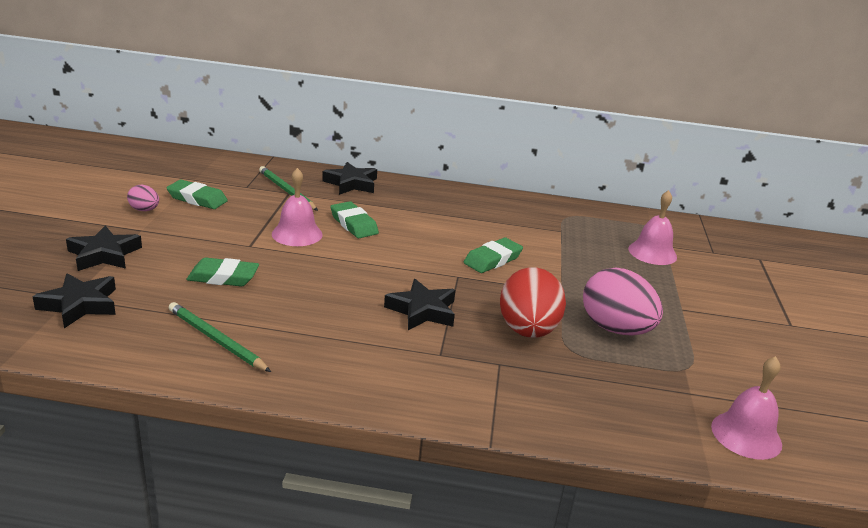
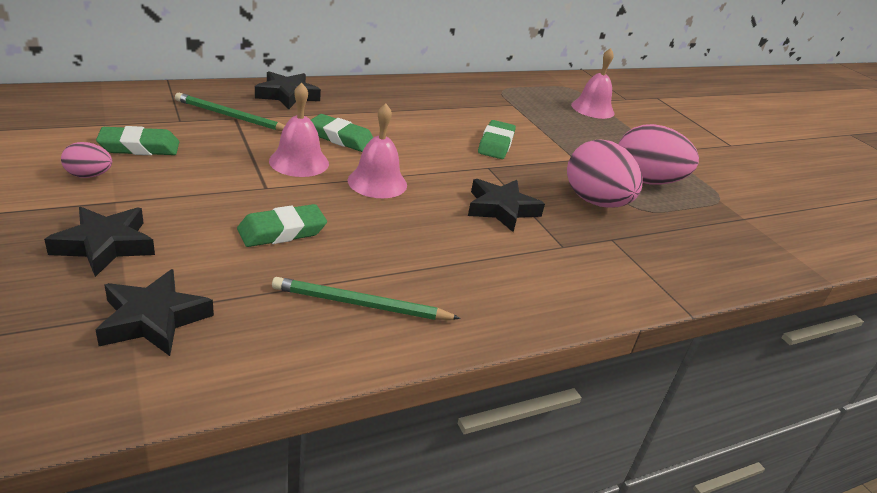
camera: 35 degrees left, 5 degrees up
(527, 331) = (595, 202): red egg -> pink egg
(746, 435) = (807, 239): pink bell -> pink bell (377, 182)

